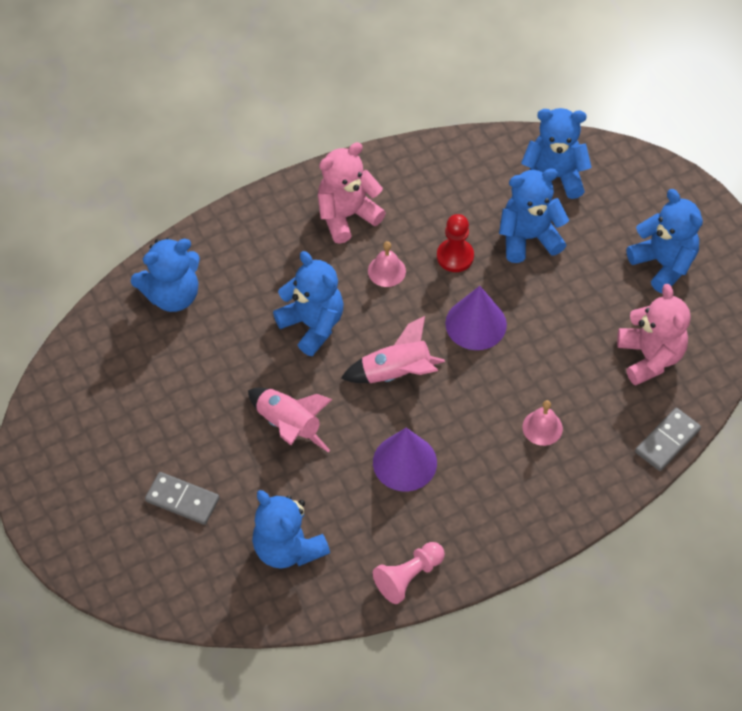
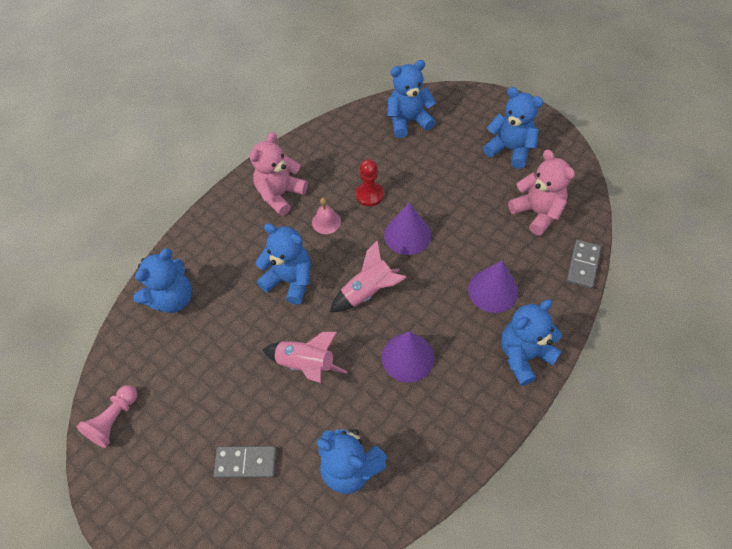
camera: 20 degrees left, 0 degrees up
(408, 577) = (457, 450): pink pawn -> pink pawn (114, 420)
(528, 238) = (413, 165): blue teddy bear -> blue teddy bear (524, 355)
(542, 427) = (493, 290): pink bell -> purple cone

